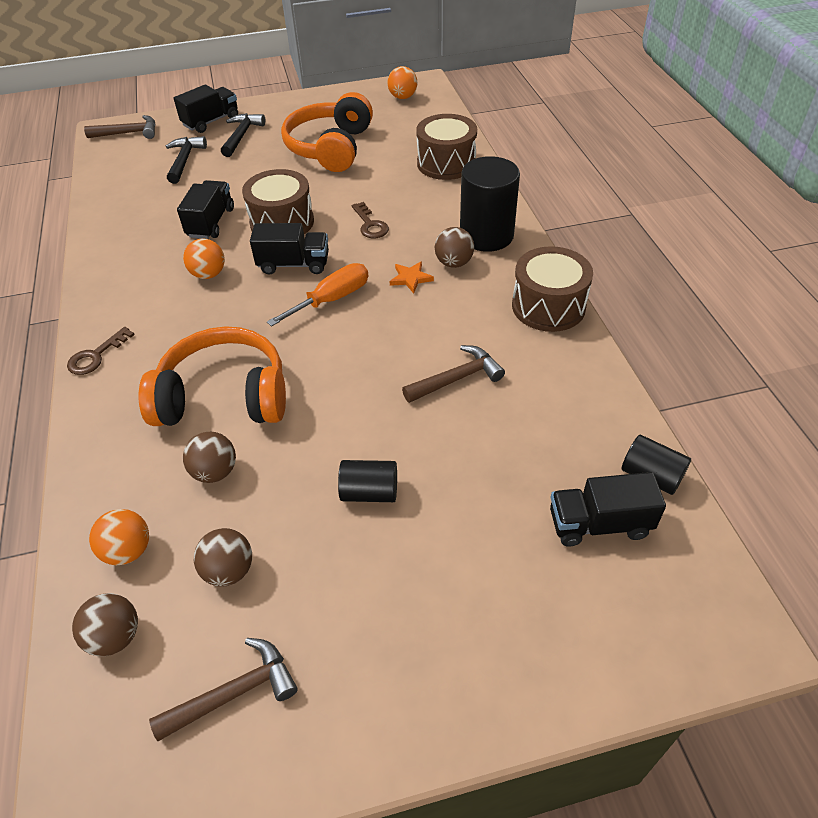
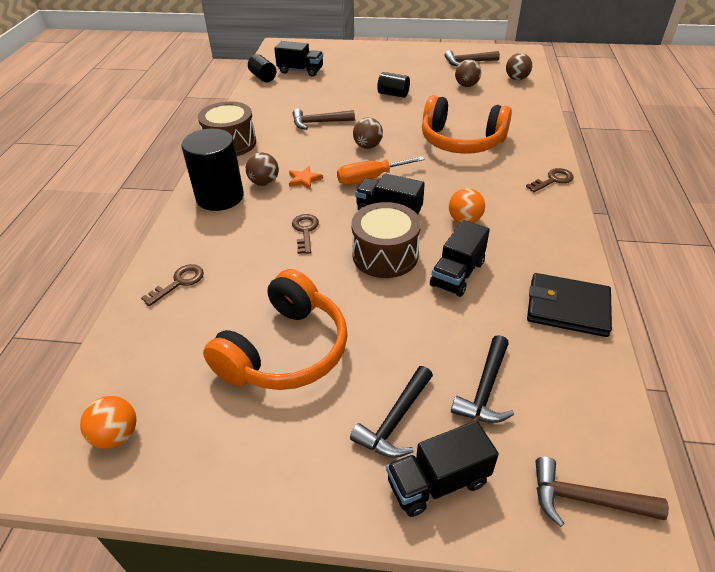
camera: 160 degrees left, 5 degrees down
(115, 219) = (567, 308): none -> black wallet
(128, 550) = (514, 98): orange ball -> none
(215, 472) = (470, 113): brown ball -> brown ball (368, 146)
(446, 163) = (179, 283): brown drum -> brown key

